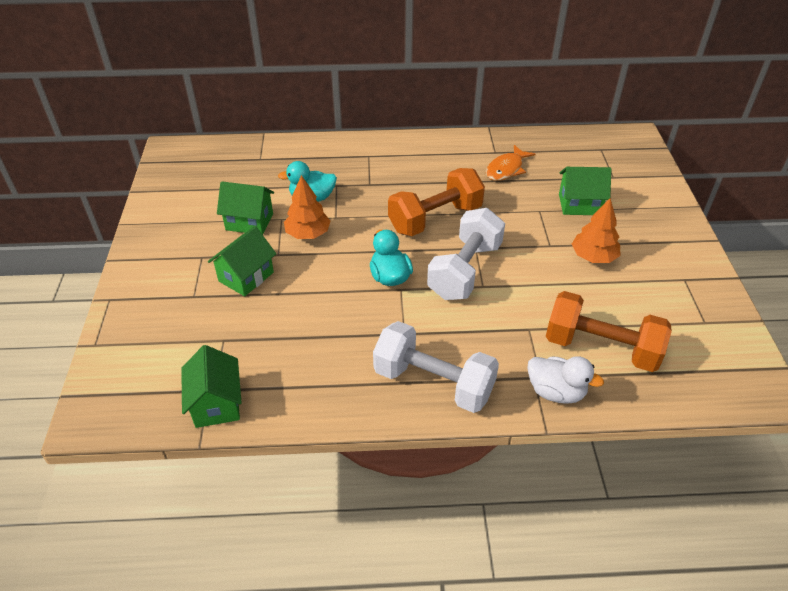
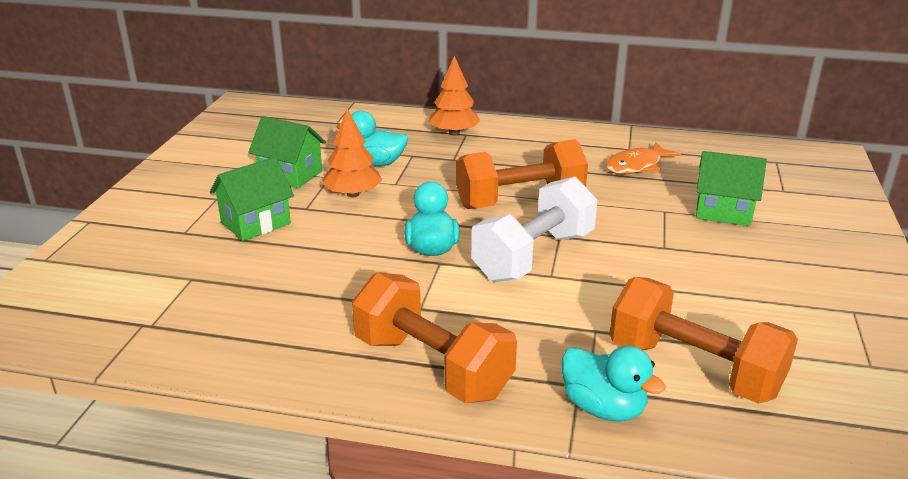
camera: 15 degrees right, 15 degrees down
(216, 403) = (143, 339): green house -> none
(433, 383) = (432, 366): white dumbbell -> orange dumbbell
(556, 392) = (603, 408): white duck -> turquoise duck
(593, 257) = (722, 267): orange tree -> orange tree (454, 133)

